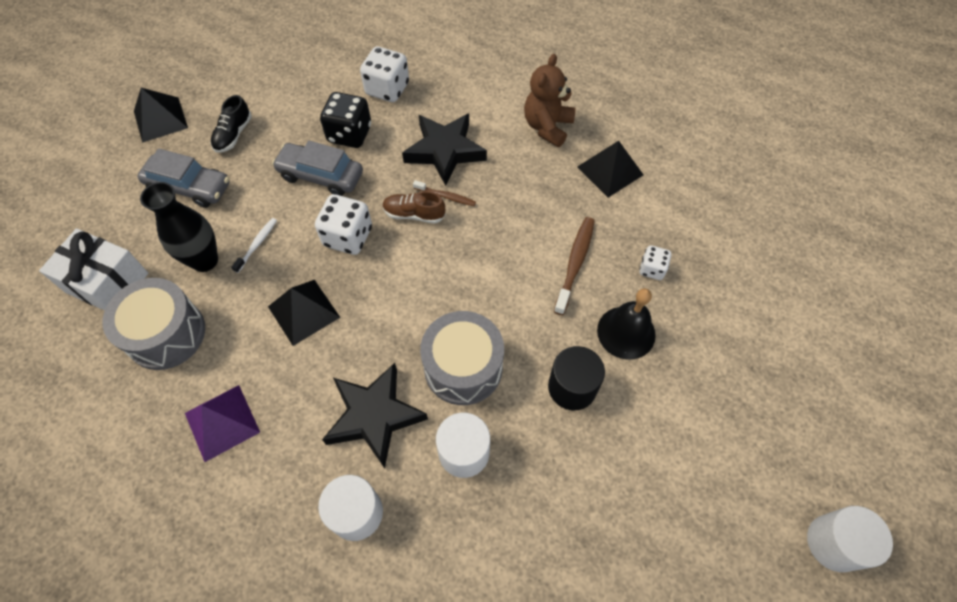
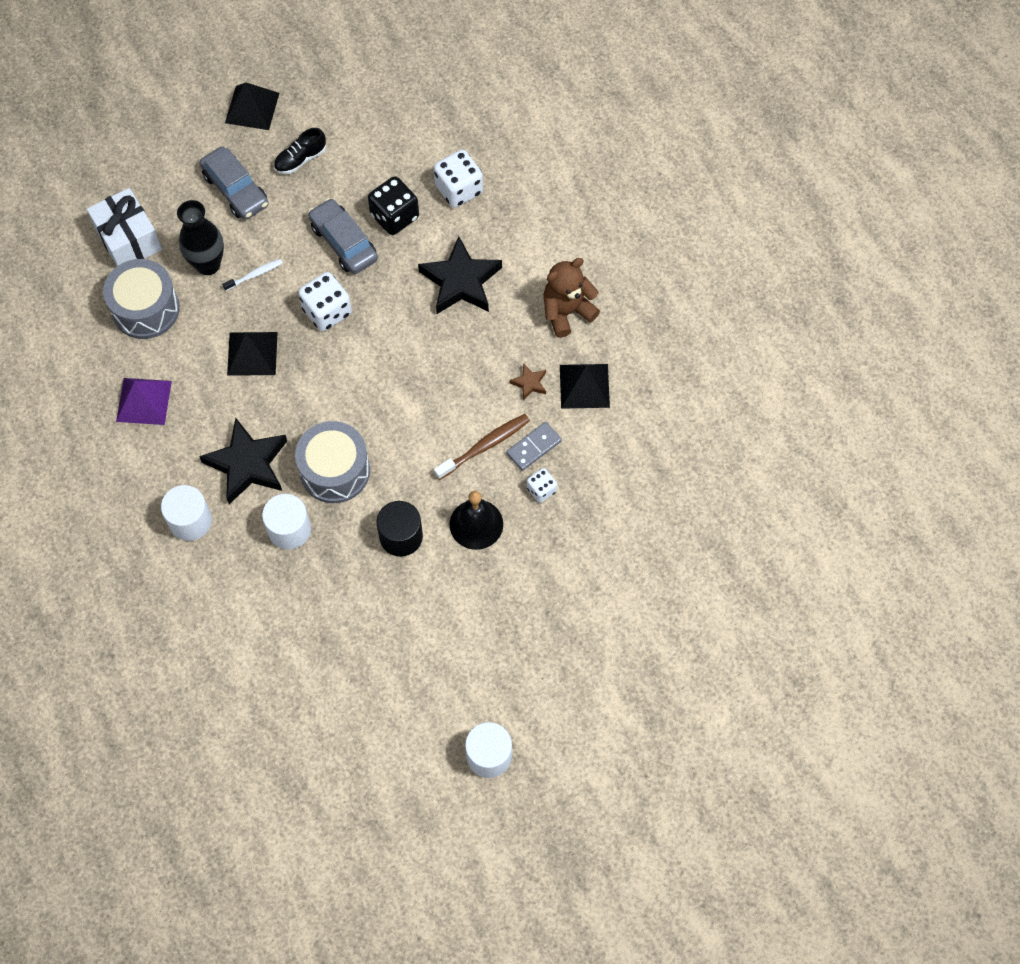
camera: 35 degrees right, 5 degrees up
(414, 214) = (392, 324): brown shoe -> none
(446, 196) = (429, 324): brown toothbrush -> none
(566, 193) = (529, 383): none -> brown star
(614, 239) = (533, 447): none -> grey domino

